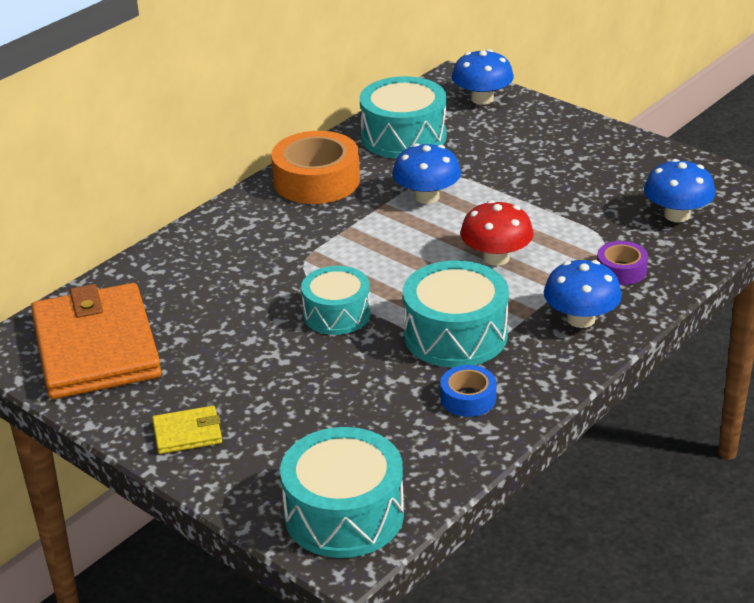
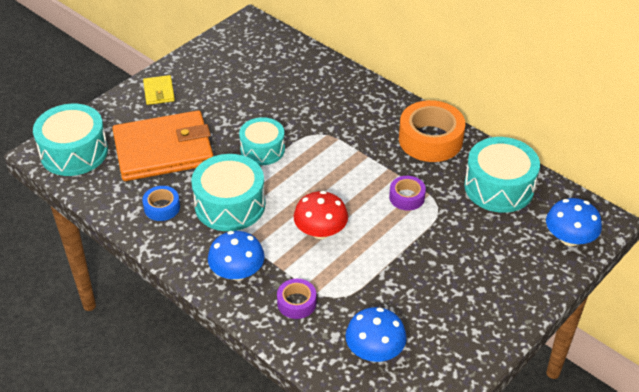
camera: 90 degrees right, 10 degrees up
(96, 347) = (245, 54): orange wallet -> orange wallet (164, 150)
(427, 197) = (407, 197): blue mushroom -> purple tape

